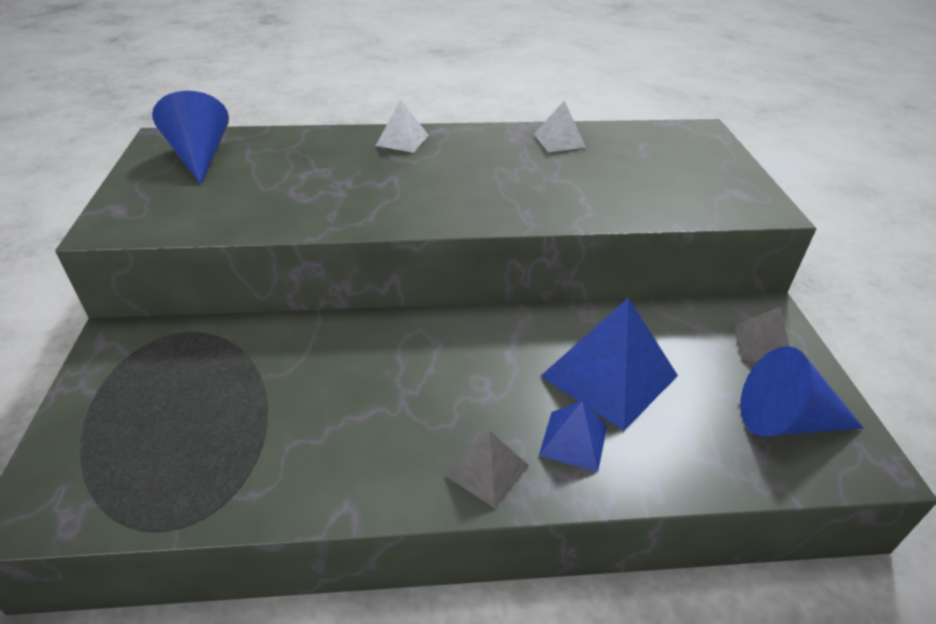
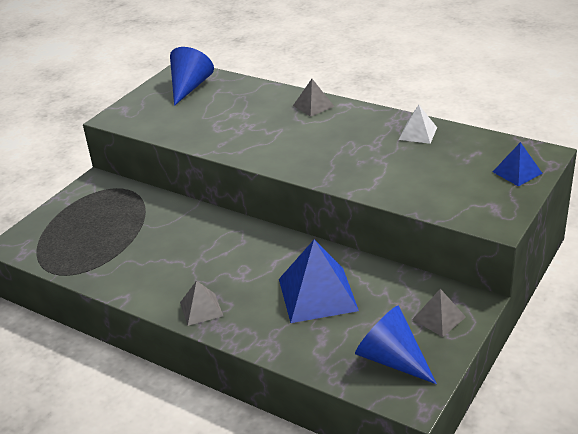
camera: 40 degrees right, 5 degrees down
(402, 140) = (313, 106): white pyramid -> grey pyramid
(573, 440) = (258, 315): blue pyramid -> blue pyramid (517, 172)

